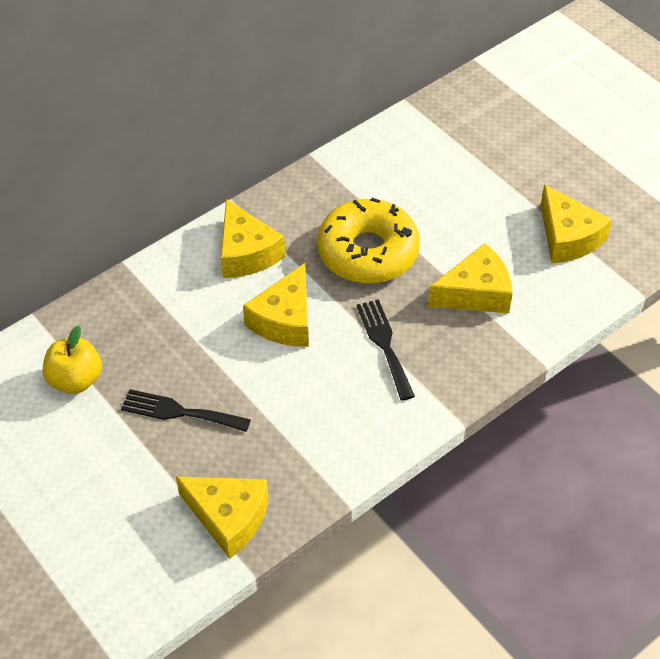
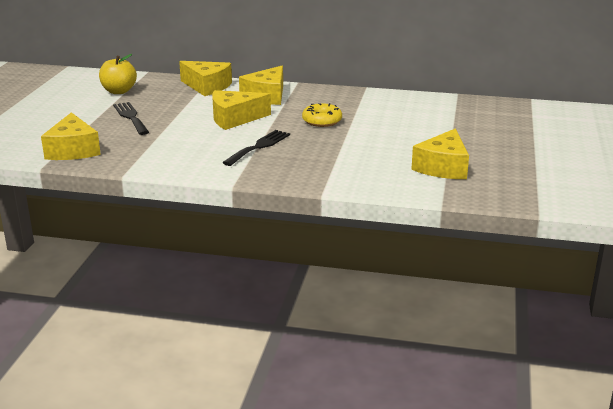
camera: 50 degrees right, 25 degrees down
(368, 252) = (322, 121): yellow donut -> yellow donut, size x0.53
(476, 293) = (344, 157): yellow cheese -> yellow cheese (207, 86)

